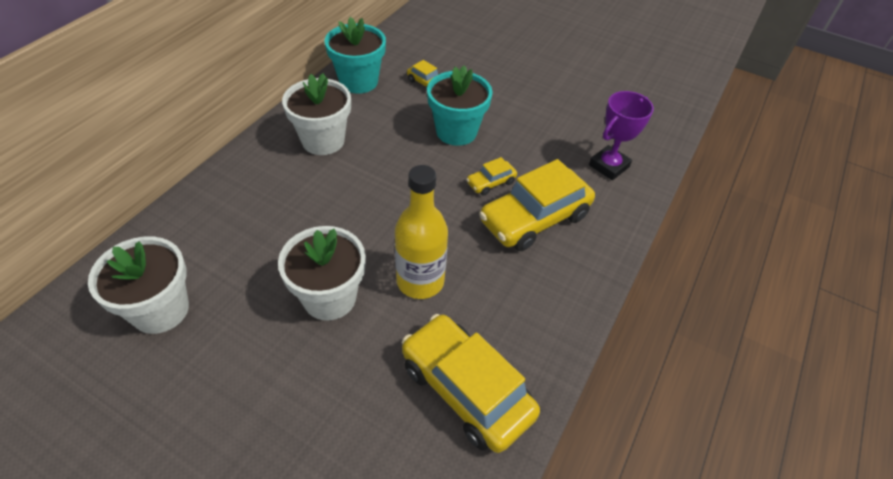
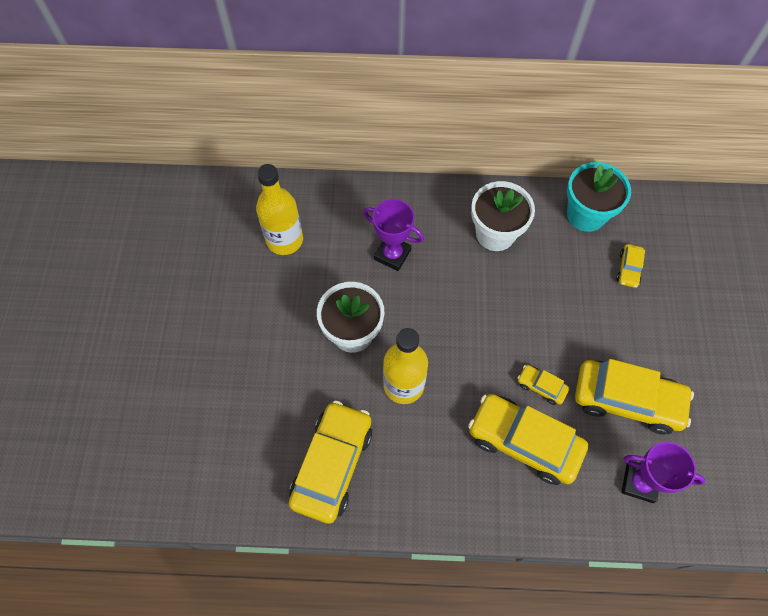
camera: 65 degrees right, 15 degrees up
(160, 310) = (285, 240): white flower pot -> yellow bottle
(273, 222) = (392, 254): none -> purple trophy
(456, 131) = (583, 327): turquoise flower pot -> none
(536, 139) = (627, 400): none -> yellow car

